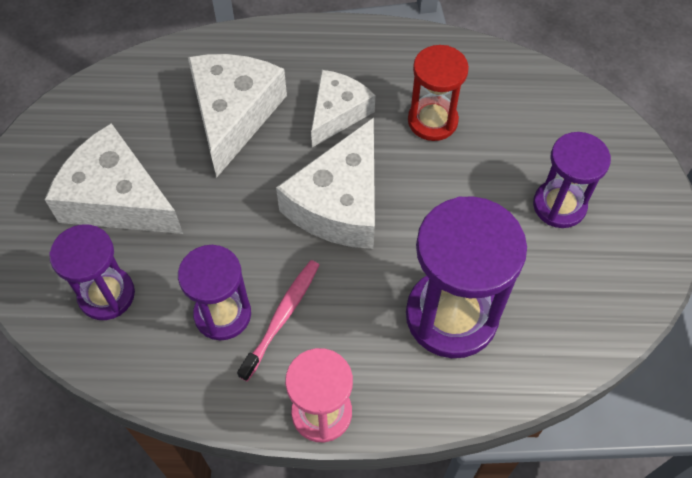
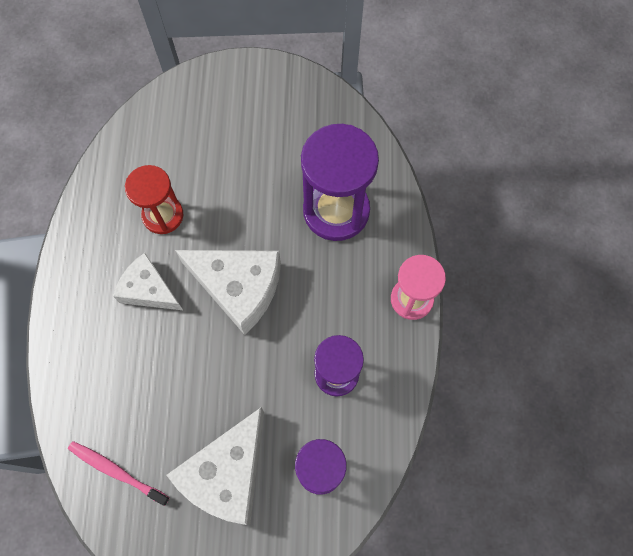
camera: 90 degrees left, 10 degrees up
(233, 114) = (143, 378): white cheese -> none
(282, 317) = (338, 329): pink toothbrush -> pink toothbrush (116, 471)
(559, 205) = (246, 132): purple hourglass -> none

